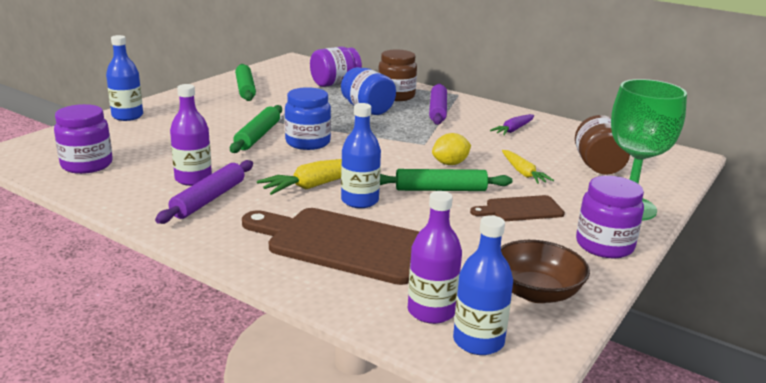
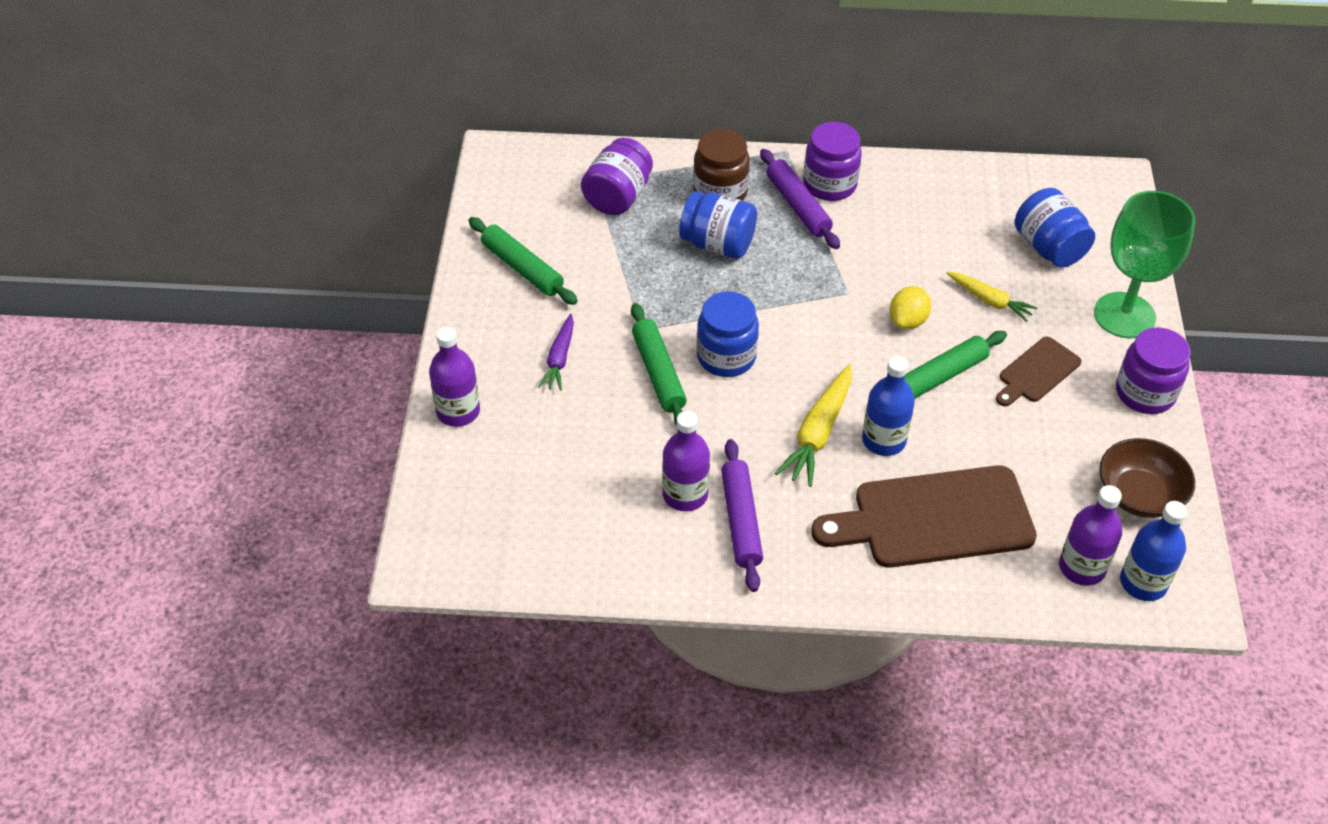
camera: 30 degrees left, 25 degrees up
(87, 165) = (542, 533): purple jar -> purple jar (829, 184)
(127, 116) = (458, 411): blue bottle -> purple bottle
(513, 130) = (913, 210): purple carrot -> purple carrot (559, 359)
(598, 166) = (1049, 248): brown jar -> blue jar

